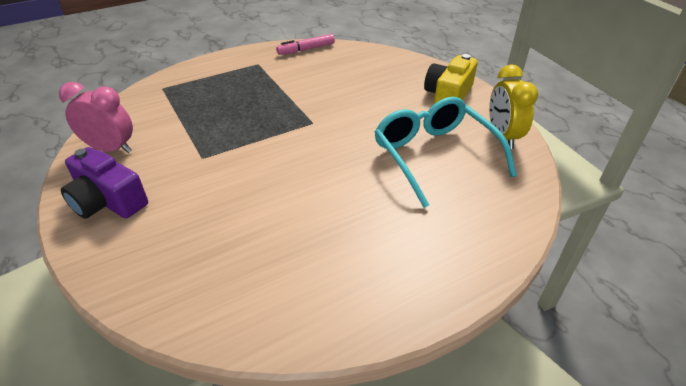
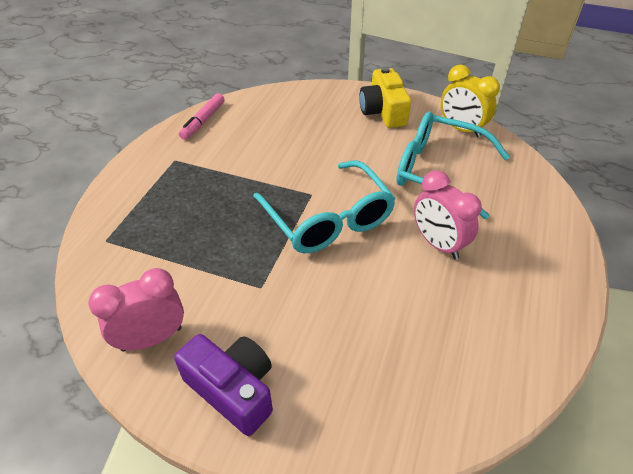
camera: 40 degrees left, 5 degrees up
(108, 201) = (233, 389): purple camera -> purple camera turned 135 degrees counterclockwise
(301, 143) = (328, 219): none -> turquoise glasses
(358, 202) = (438, 244): none -> pink clock

